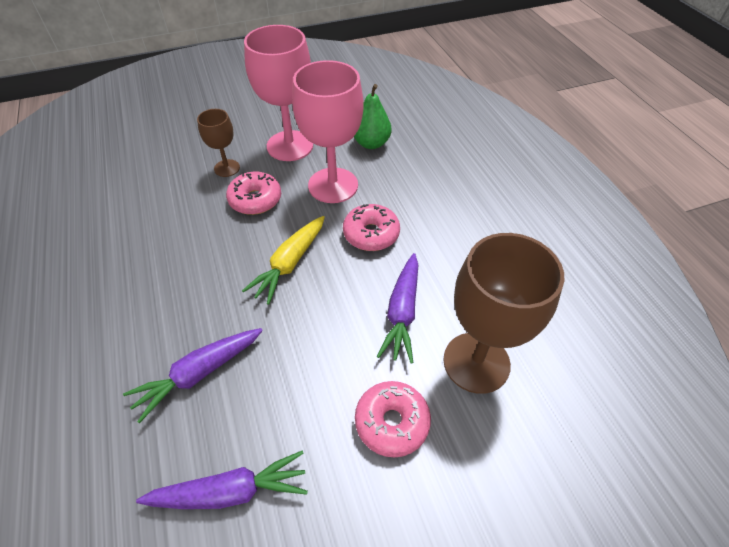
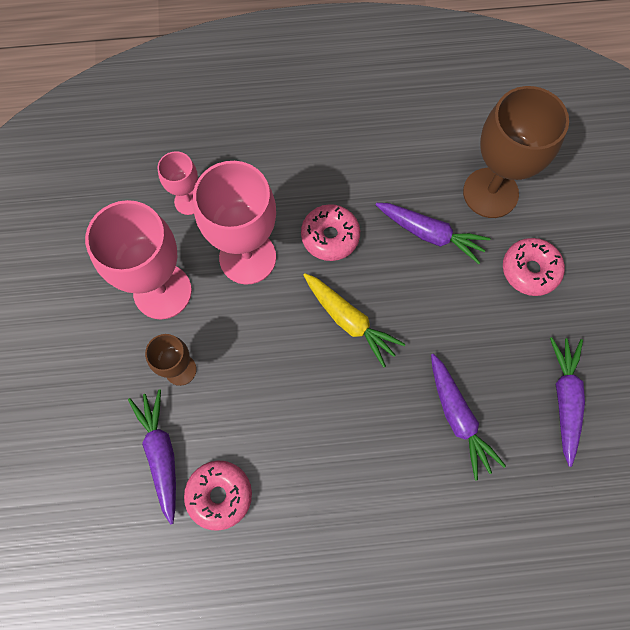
camera: 75 degrees left, 20 degrees up
(158, 172) = (161, 454): none -> purple carrot
(255, 200) = (246, 343): pink donut -> pink donut (219, 495)
(371, 143) = (189, 201): green pear -> pink goblet

